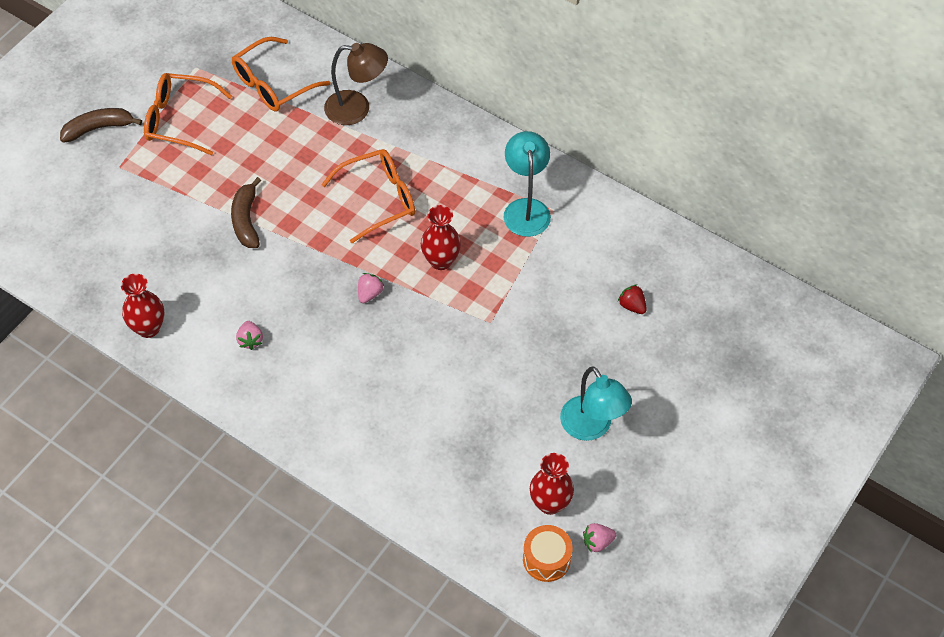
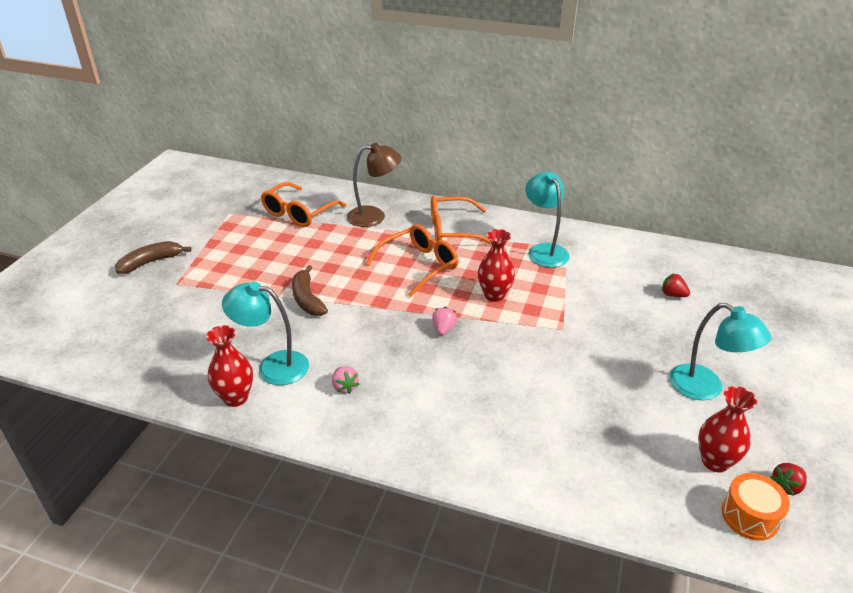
camera: 15 degrees left, 20 degrees down
(179, 120) = (224, 245): orange glasses -> orange glasses (452, 230)
(190, 299) = (273, 366): none -> turquoise lamp
(597, 542) = (786, 486): pink strawberry -> red strawberry

